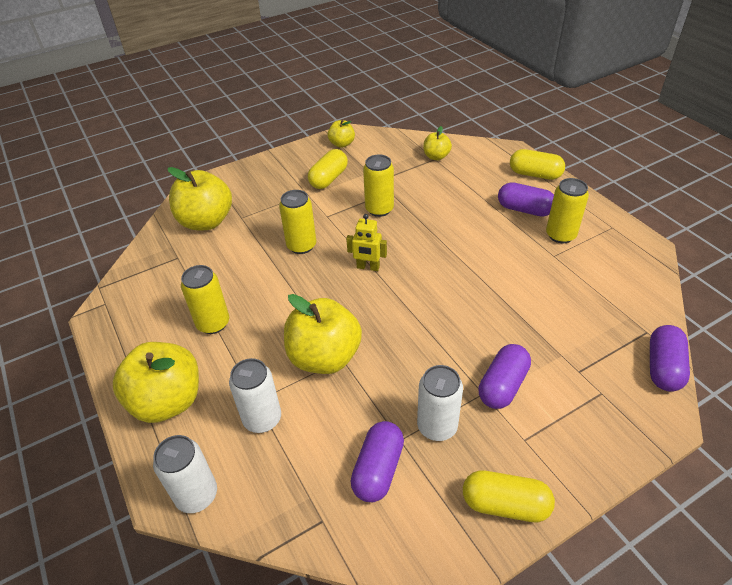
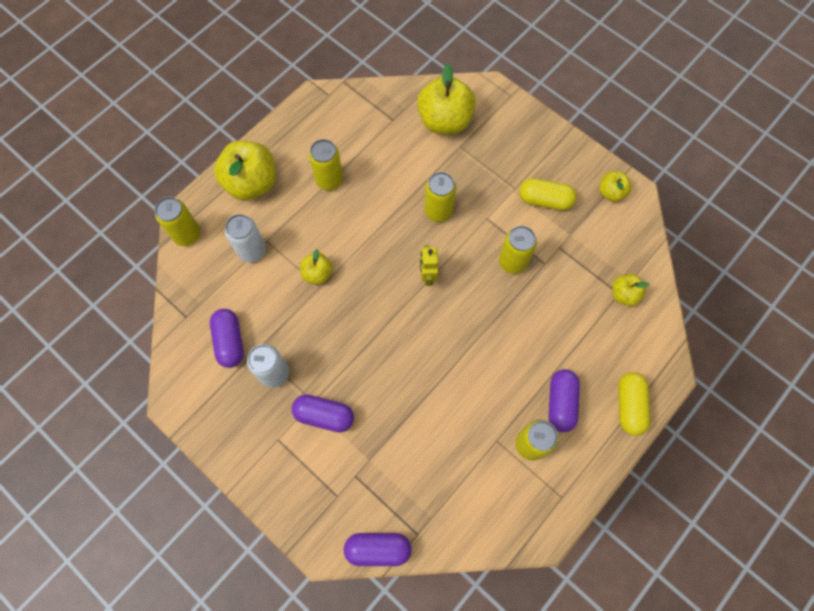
camera: 70 degrees right, 25 degrees up
(197, 495) = (187, 234): white can -> yellow can
(324, 357) = (317, 273): yellow apple -> yellow apple, size x0.52
(378, 469) = (230, 341): purple capsule -> purple capsule turned 75 degrees clockwise
(505, 504) = (222, 433): yellow capsule -> none

